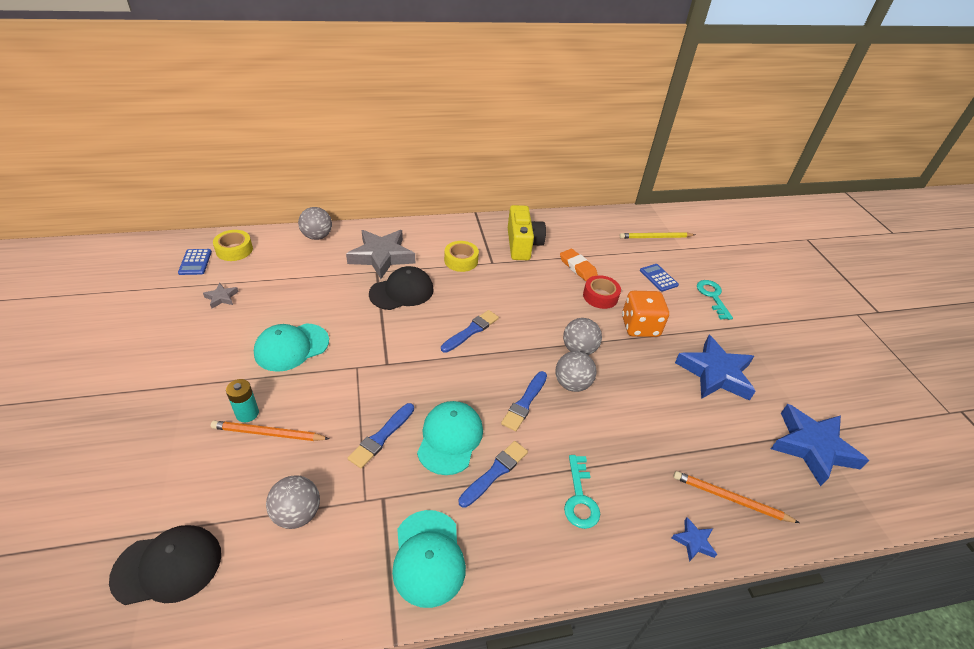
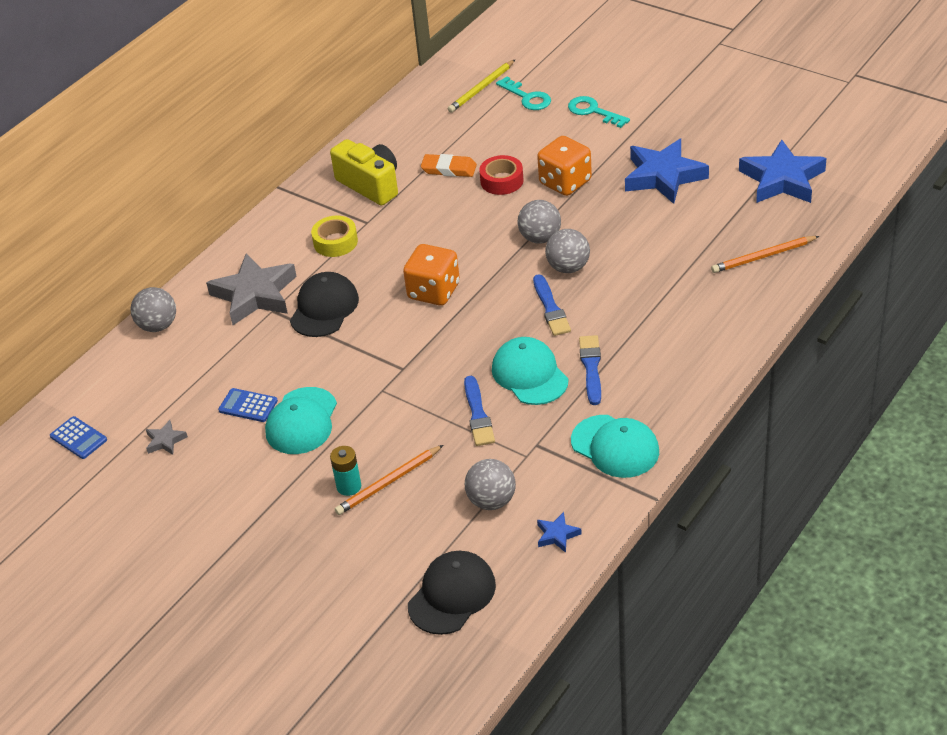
camera: 35 degrees left, 0 degrees up
(234, 250) = (97, 399): yellow tape -> none
(471, 331) = (434, 291): blue brush -> orange dice
(580, 498) = (668, 335): turquoise key -> turquoise key (527, 97)
(658, 278) = (530, 127): blue calculator -> blue calculator (248, 406)
(693, 541) = (767, 301): blue star -> blue star (557, 535)

